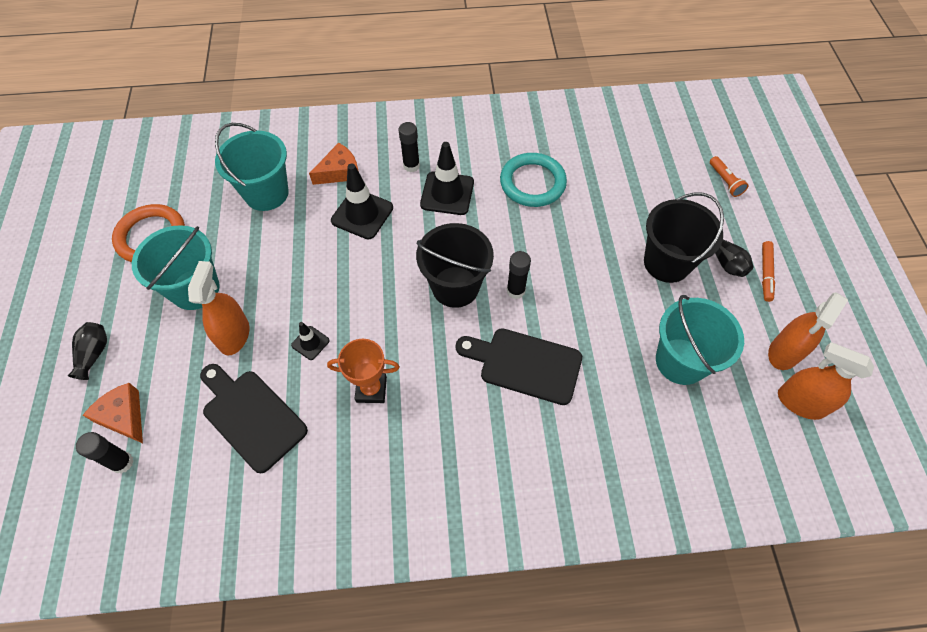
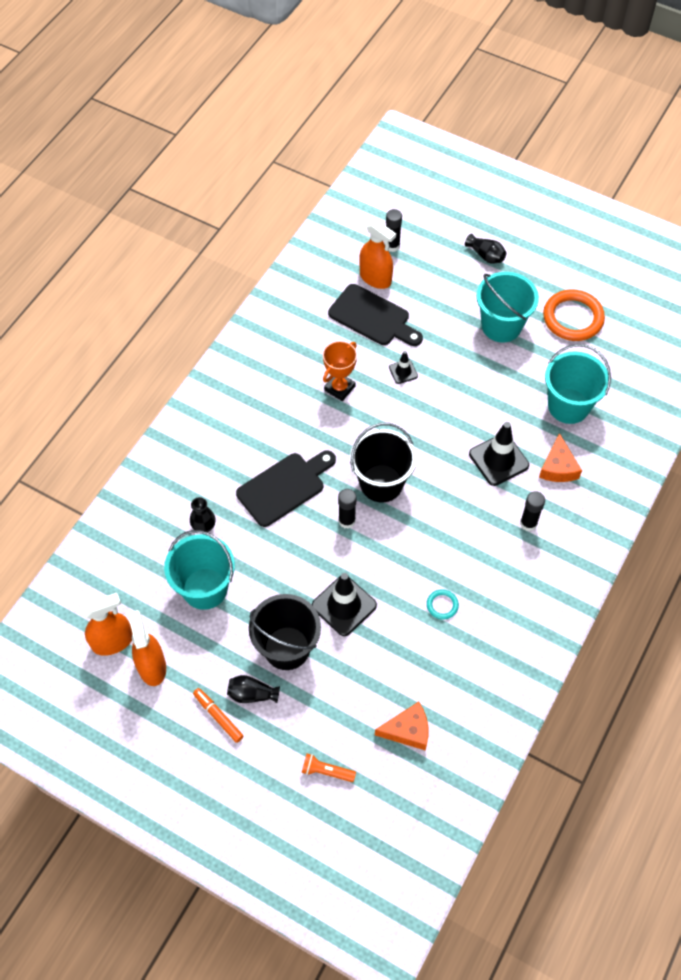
camera: 125 degrees right, 0 degrees up
(123, 416) = (424, 256): orange cheese -> orange cheese (408, 730)
(234, 335) = (443, 332): orange spray bottle -> orange spray bottle (375, 278)
(251, 416) = (372, 317): black cutting board -> black cutting board turned 45 degrees clockwise
(447, 193) = (477, 532): black traffic cone -> black traffic cone (344, 605)
(532, 183) = (442, 605): turquoise ring -> turquoise ring, size x0.46
(626, 408) = (204, 526): none -> black vase

